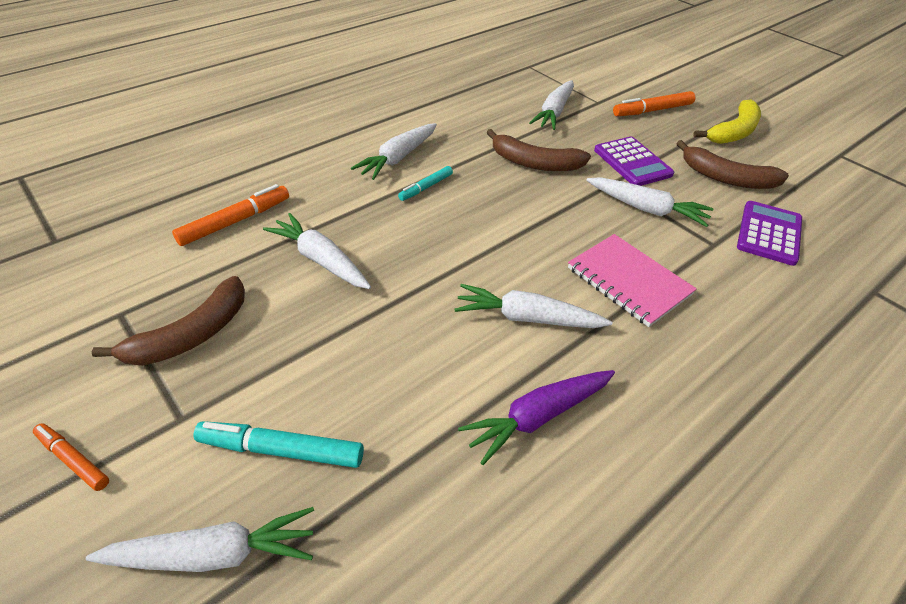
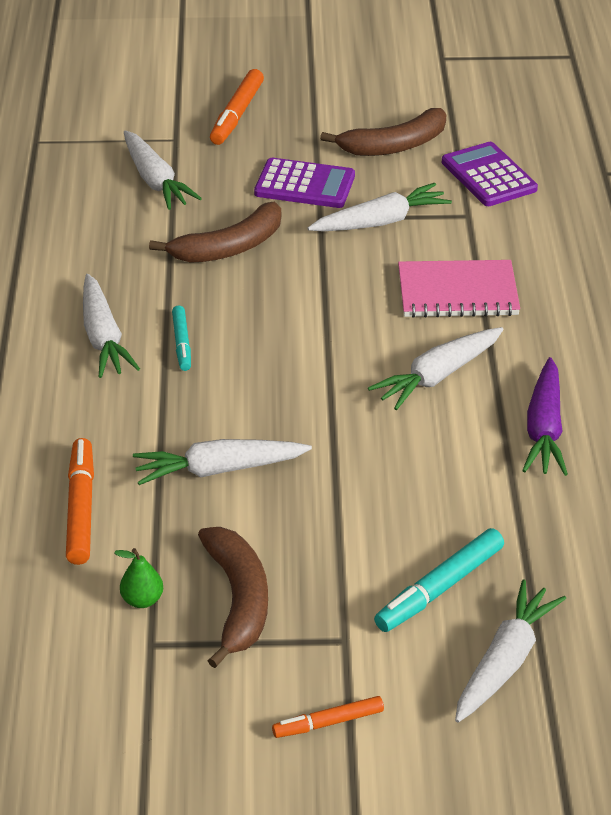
camera: 50 degrees left, 5 degrees down
(163, 288) = (142, 600): none -> green pear
(733, 132) = (335, 91): yellow banana -> none

